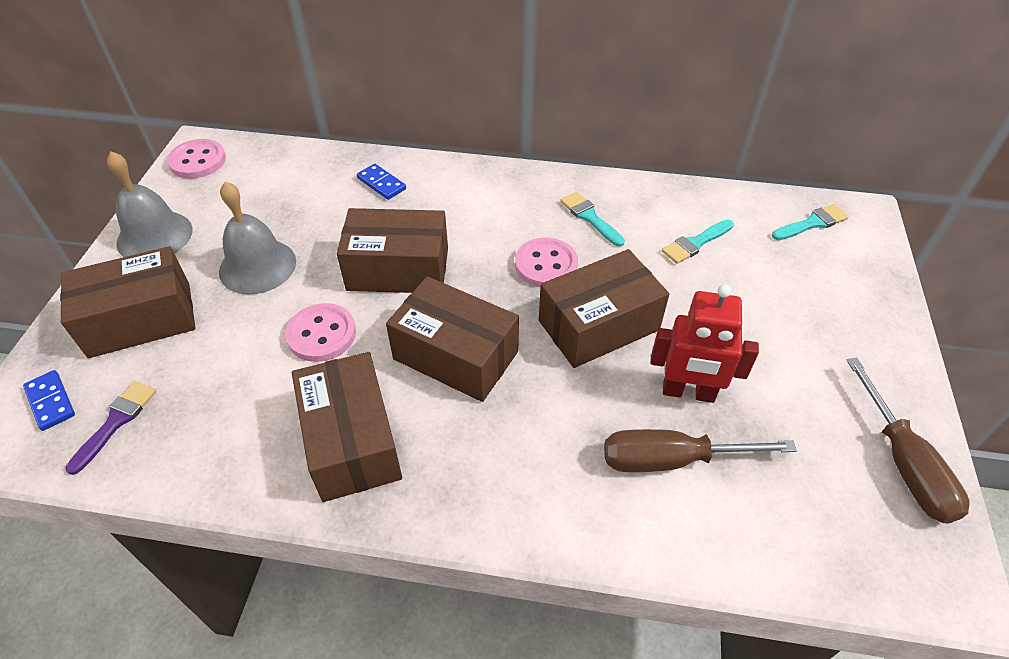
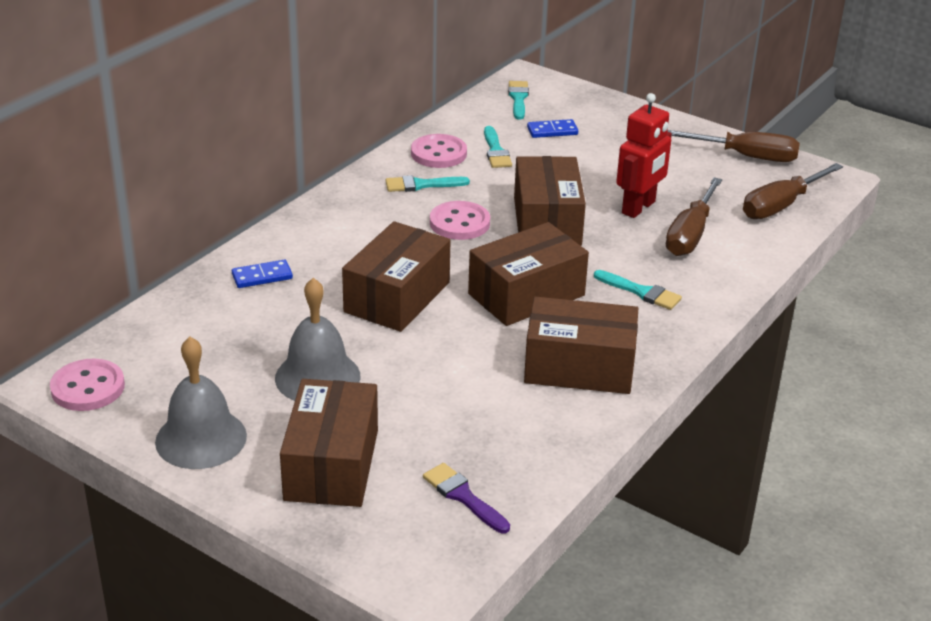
camera: 65 degrees left, 15 degrees down
(50, 402) = (404, 538): blue domino -> blue domino (552, 131)
(321, 334) = (445, 357): pink button -> pink button (438, 153)
(520, 450) = (641, 292): none -> turquoise brush
(818, 540) = (780, 206): none -> brown screwdriver

